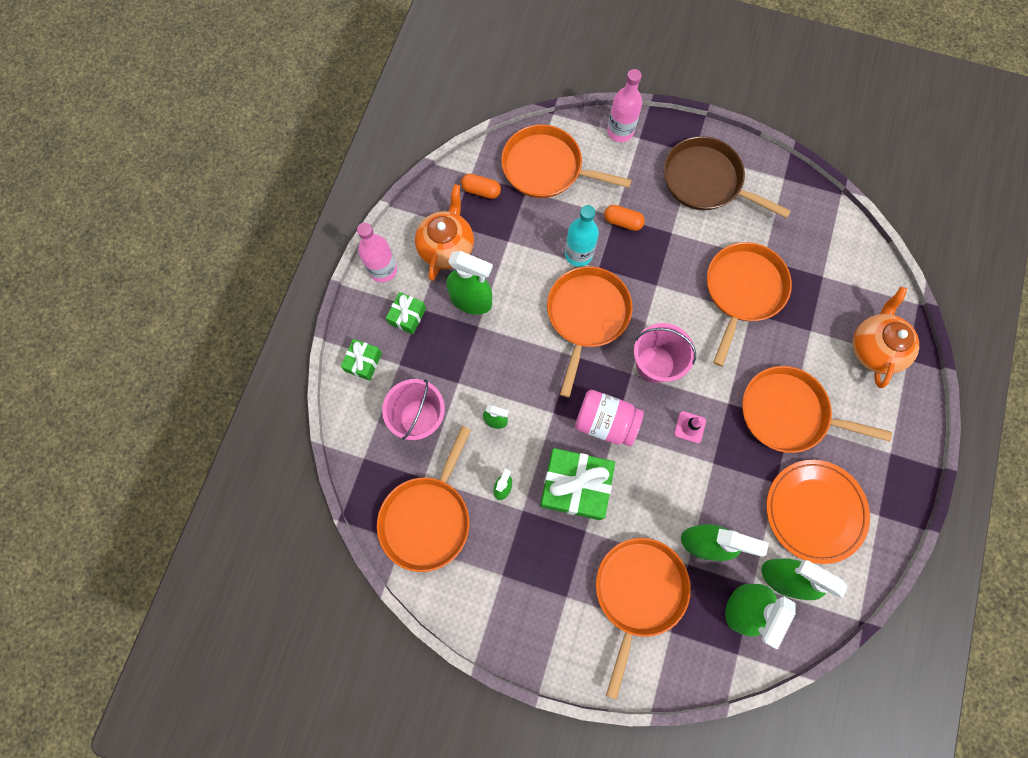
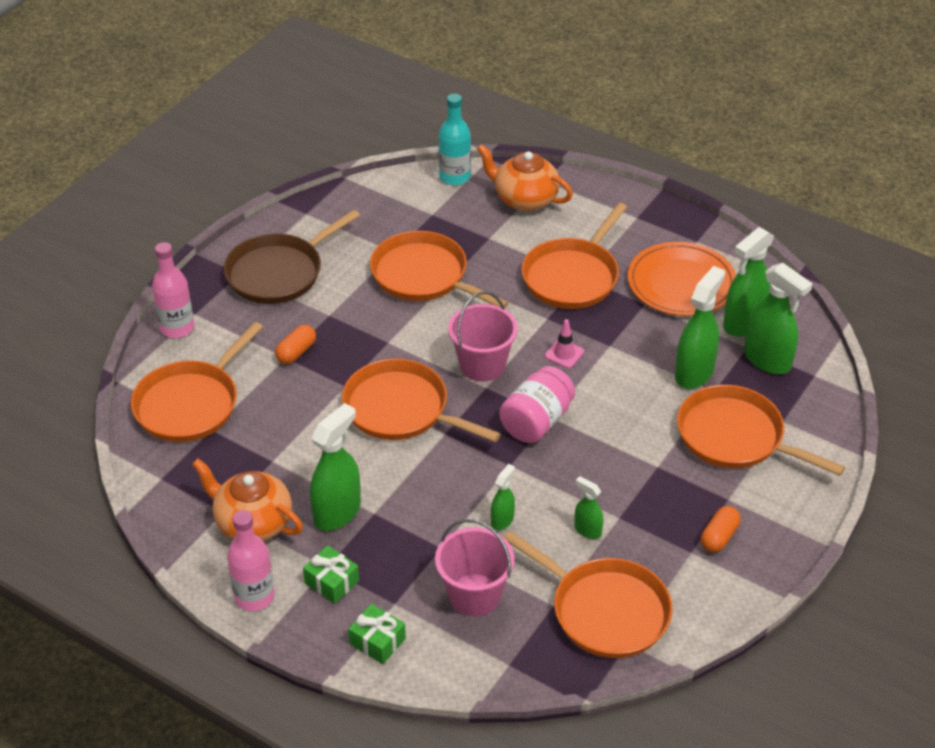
camera: 75 degrees left, 30 degrees down
(481, 191) = (190, 473): orange capsule -> orange capsule (719, 537)
(575, 486) = (604, 464): green gift -> none
(578, 254) = (319, 399): turquoise bottle -> turquoise bottle (454, 177)

